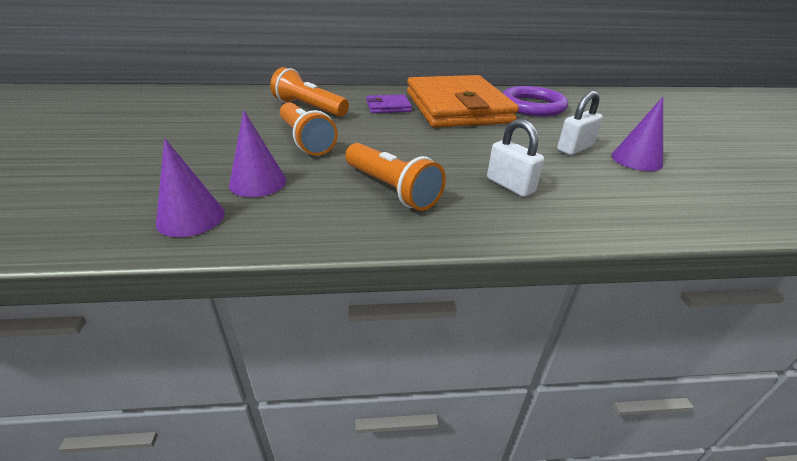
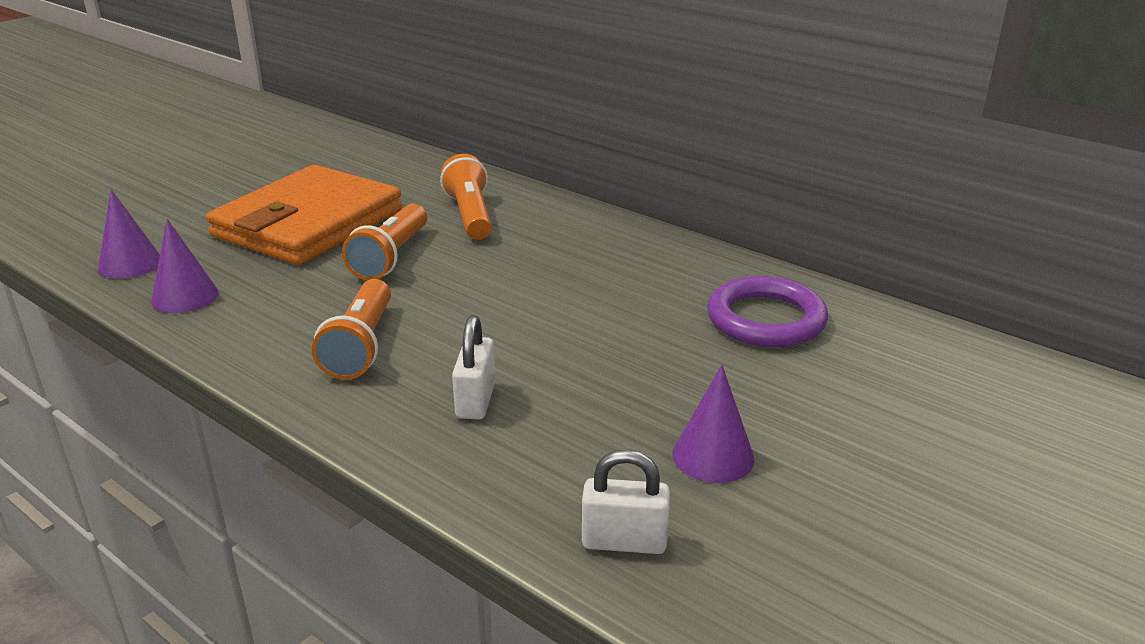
camera: 45 degrees right, 5 degrees down
(258, 182) = (276, 286): purple cone -> purple cone (130, 264)
(388, 107) = (560, 246): purple wallet -> none
(457, 107) = (647, 279): orange wallet -> orange wallet (308, 223)
(574, 148) = (665, 401): white padlock -> white padlock (624, 541)

